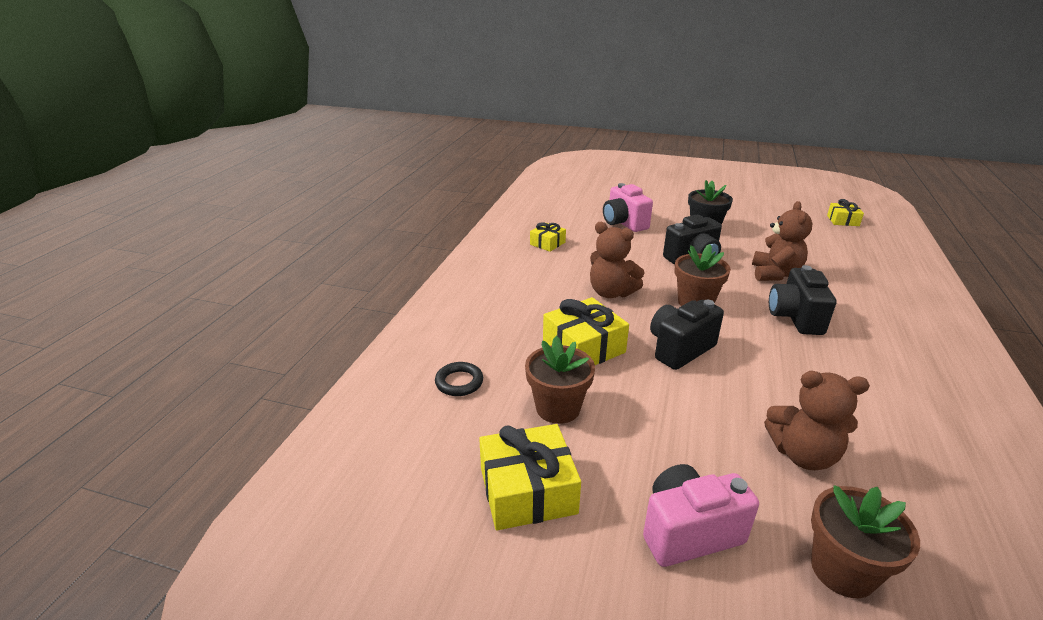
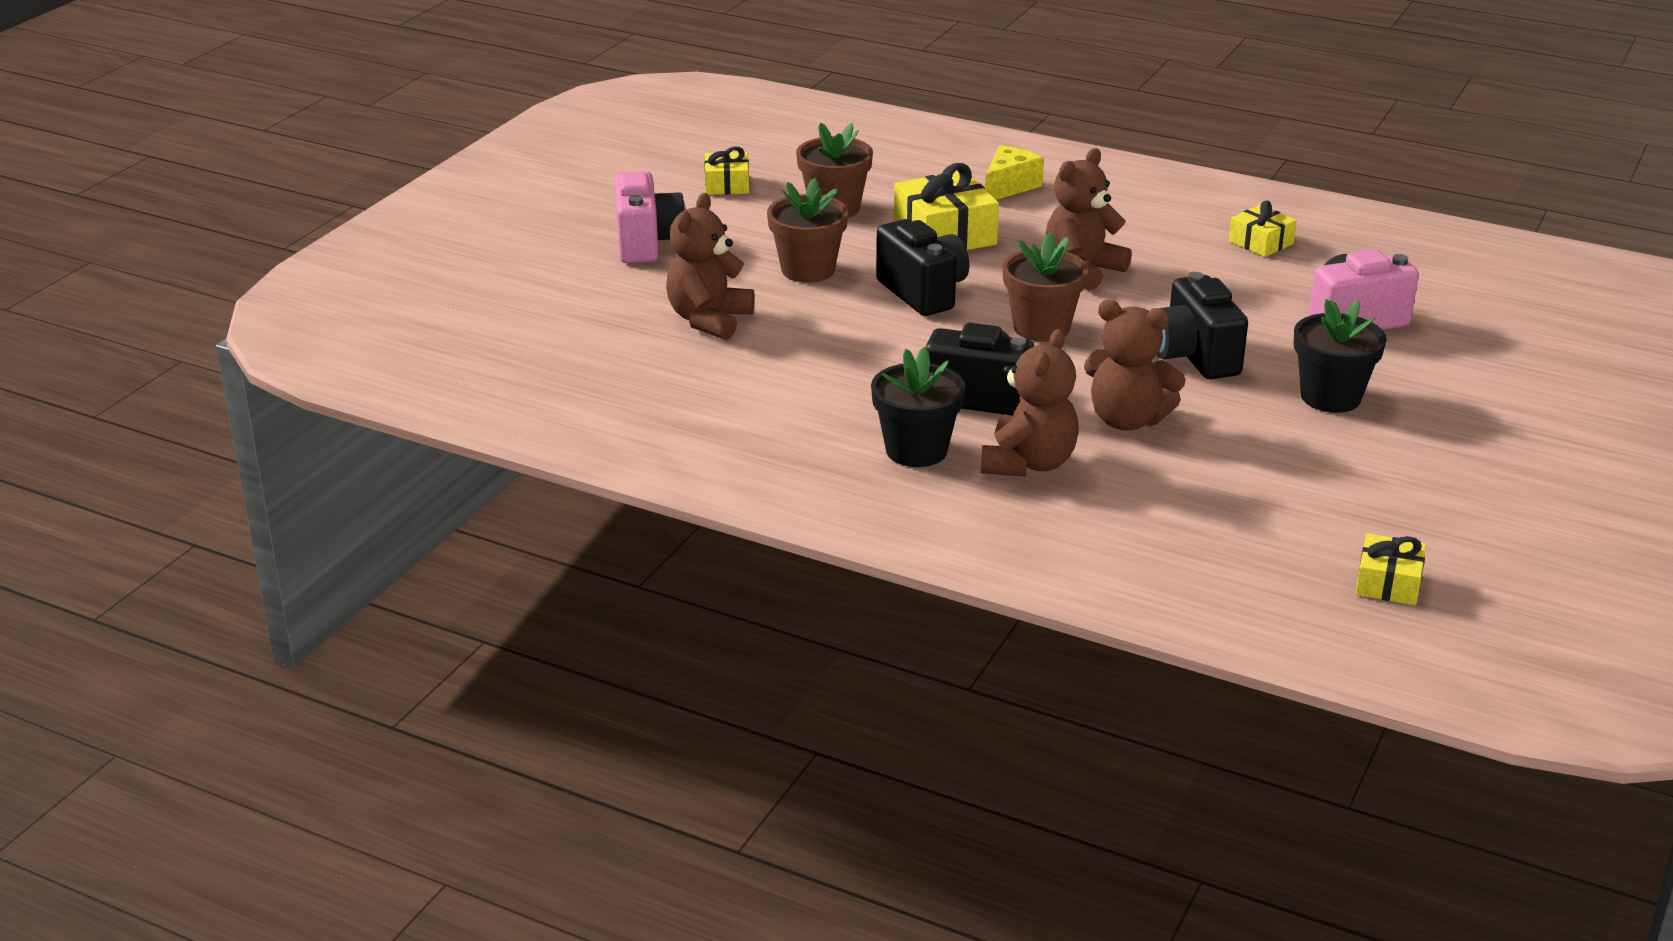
camera: 100 degrees right, 0 degrees up
(459, 382) = (897, 164): black ring -> none
(492, 325) = (1009, 186): none -> yellow cheese
(527, 490) = (727, 184): yellow gift -> yellow gift, size x0.57
(842, 570) = (574, 299): brown flower pot -> brown flower pot (808, 270)
(849, 298) = (1028, 463): none -> brown teddy bear
(877, 334) = (916, 450): none -> black flower pot

